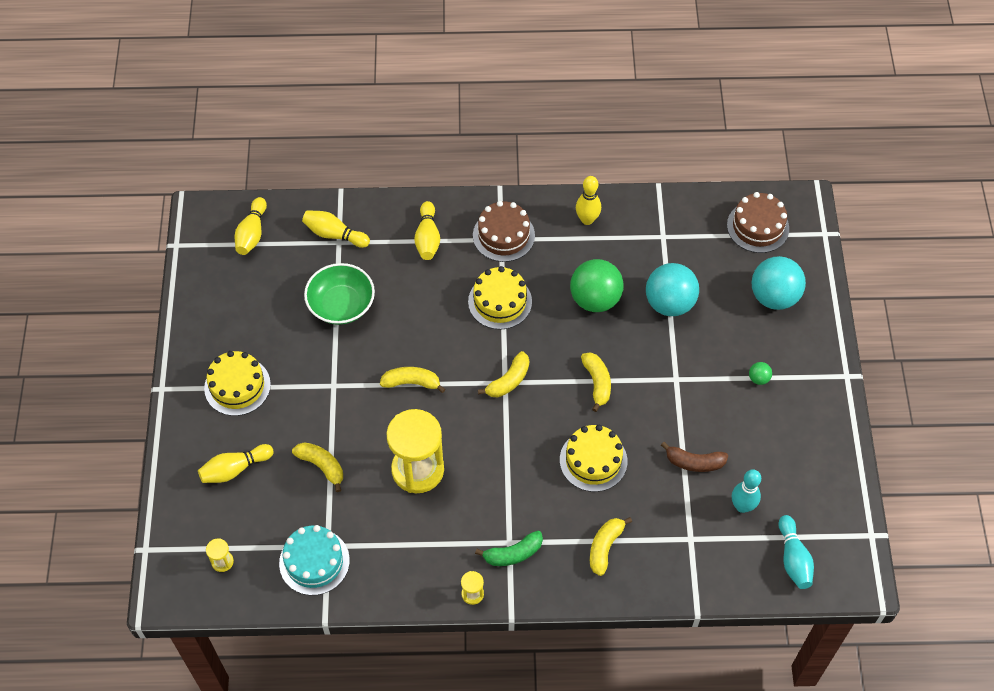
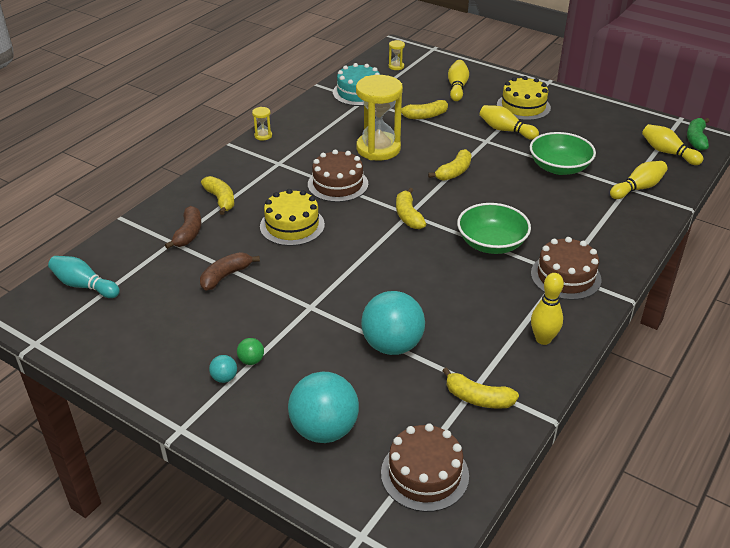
camera: 125 degrees right, 20 degrees down
(427, 238) = (596, 232): yellow bowling pin -> yellow bowling pin (505, 130)
(500, 301) = (491, 243): yellow cake -> green bowl
(504, 466) = (338, 184): none -> brown cake
(513, 553) = (268, 161): green banana -> green banana (696, 139)
(595, 299) = (442, 299): green ball -> none
(597, 383) = (357, 259): yellow banana -> yellow banana (478, 398)
(670, 534) = (188, 233): none -> brown banana
(742, 506) = (158, 282): turquoise bowling pin -> none
(787, 383) = (224, 378): none -> turquoise ball

